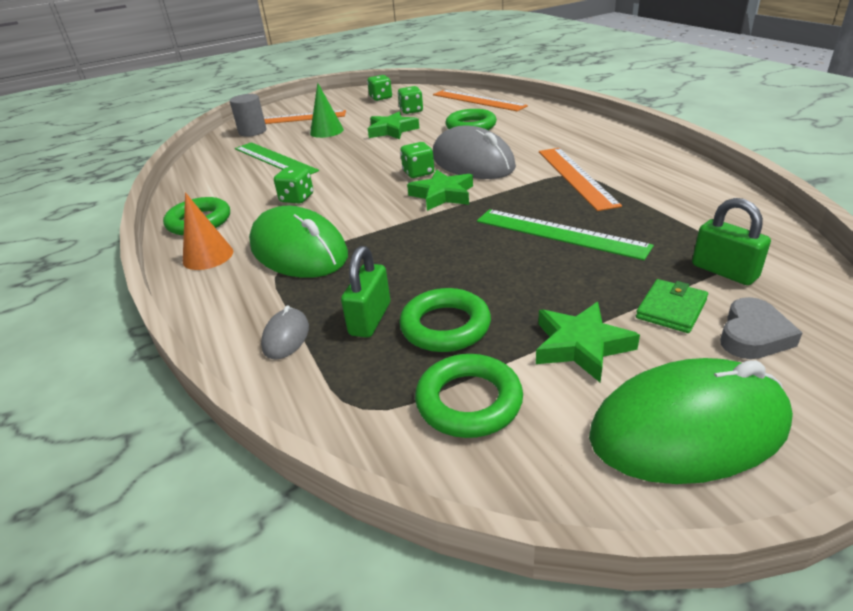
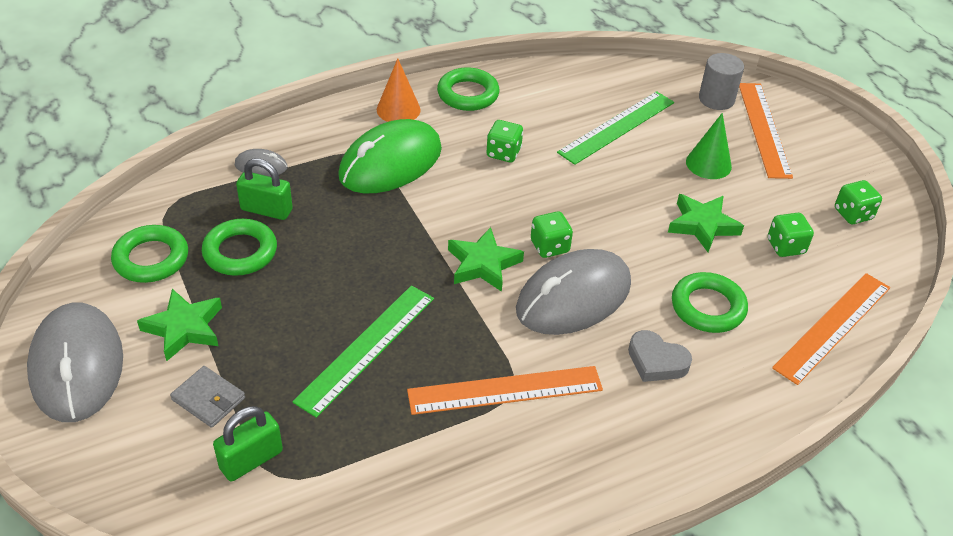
camera: 85 degrees right, 10 degrees up
(671, 309) = (208, 399): green wallet -> grey wallet
(688, 428) = (77, 366): green mouse -> grey mouse
(753, 335) = (152, 442): grey heart -> grey heart (656, 361)

